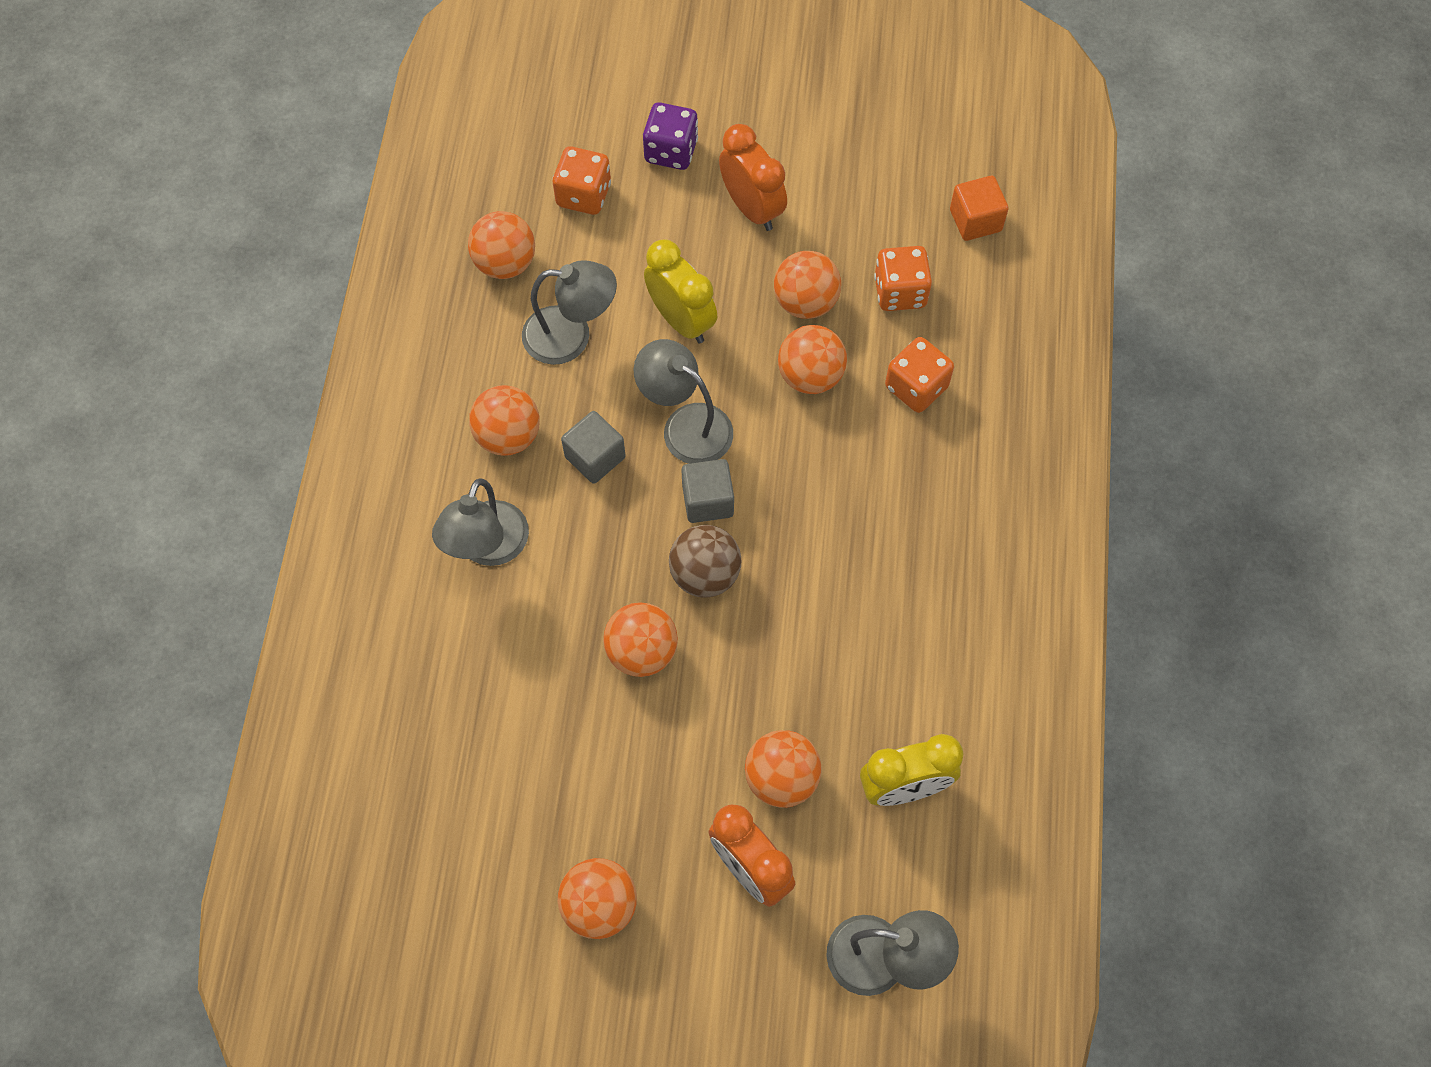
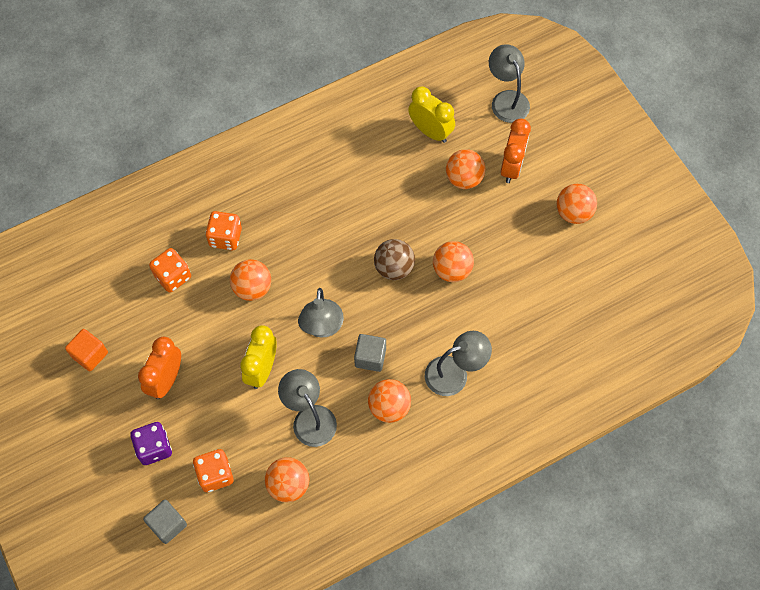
camera: 125 degrees left, 0 degrees up
(707, 500) = (355, 291): grey cube -> grey cube (168, 524)
(805, 302) = (209, 317): orange ball -> none
(975, 220) = (103, 267): orange cube -> orange cube (90, 355)

